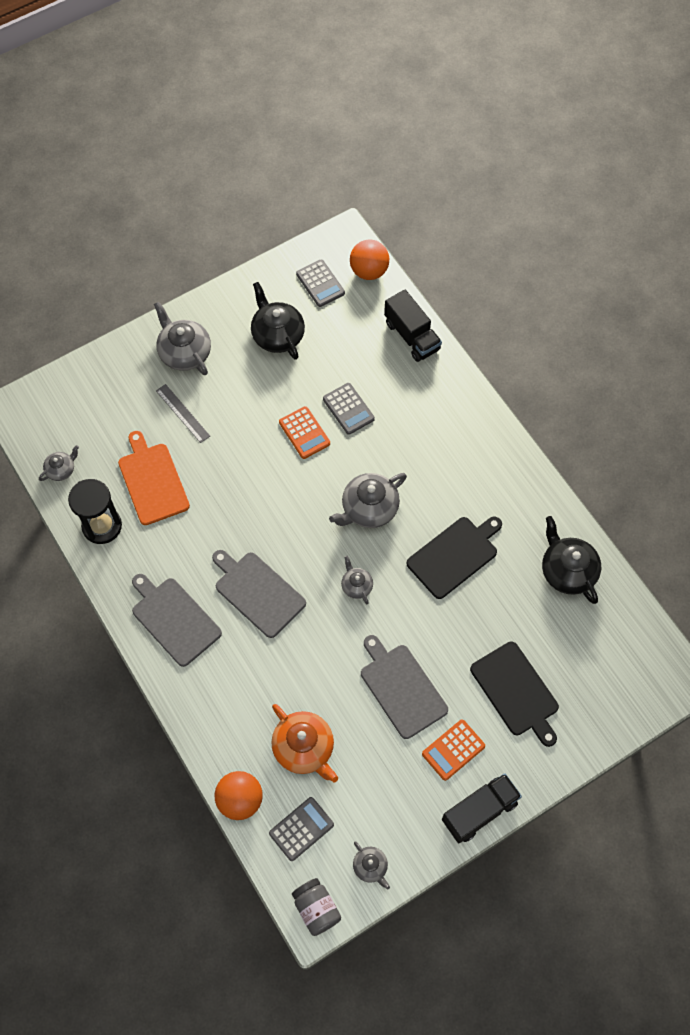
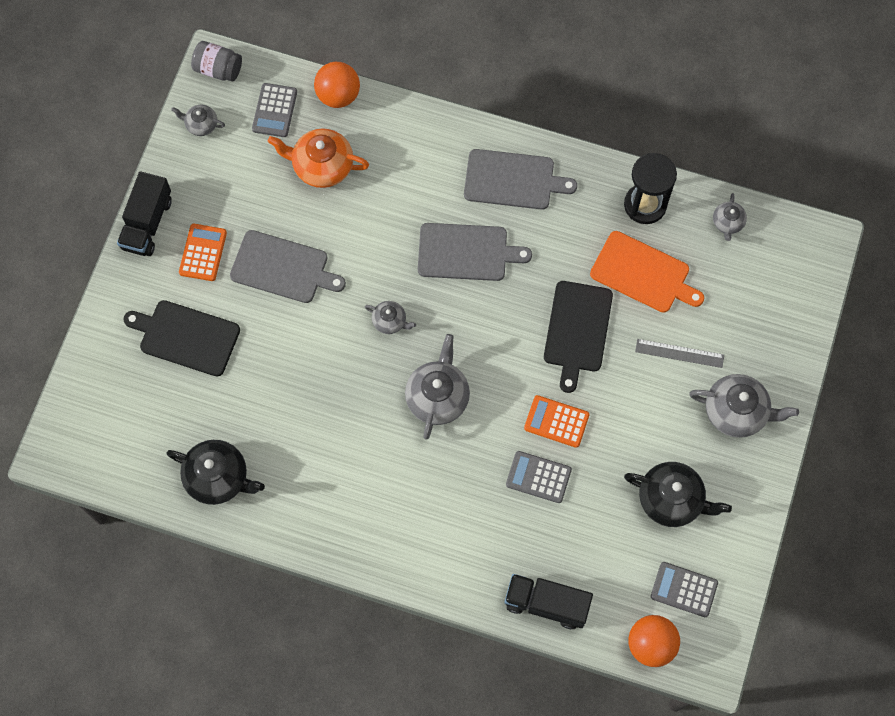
camera: 140 degrees right, 5 degrees up
(454, 555) = (328, 413): black cutting board -> black cutting board (577, 330)

